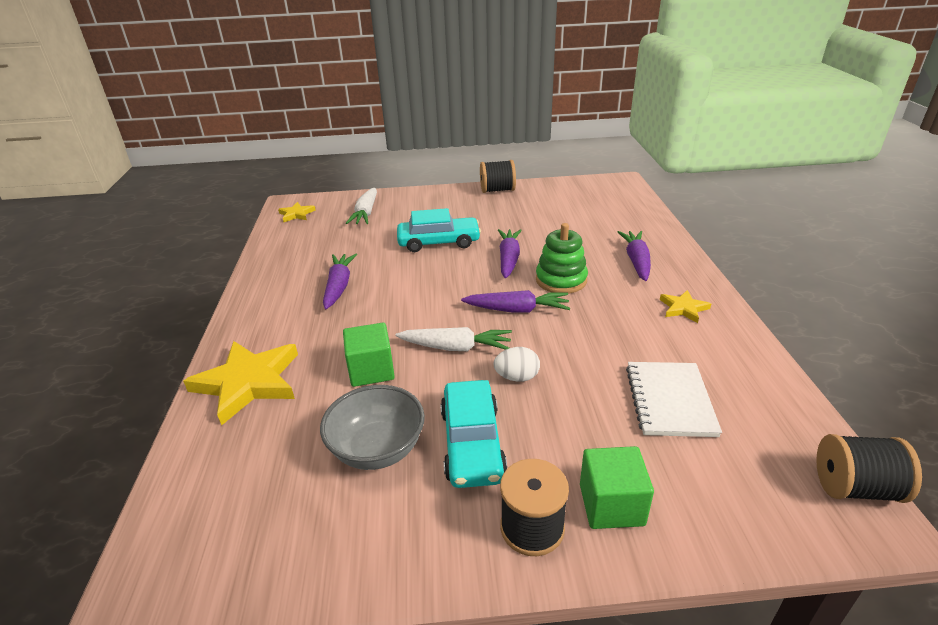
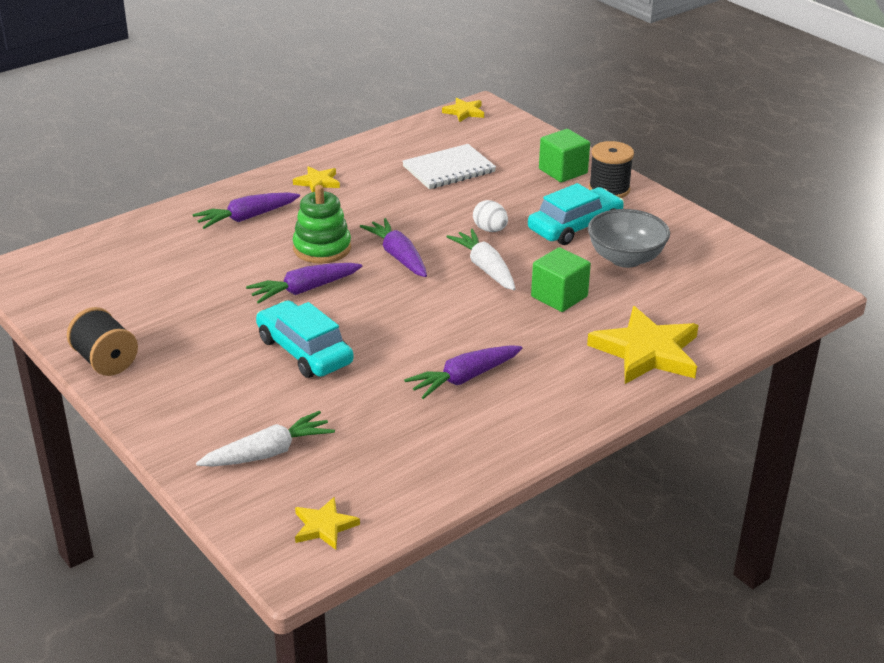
camera: 125 degrees left, 0 degrees up
(855, 487) = (464, 112): black spool -> yellow star

